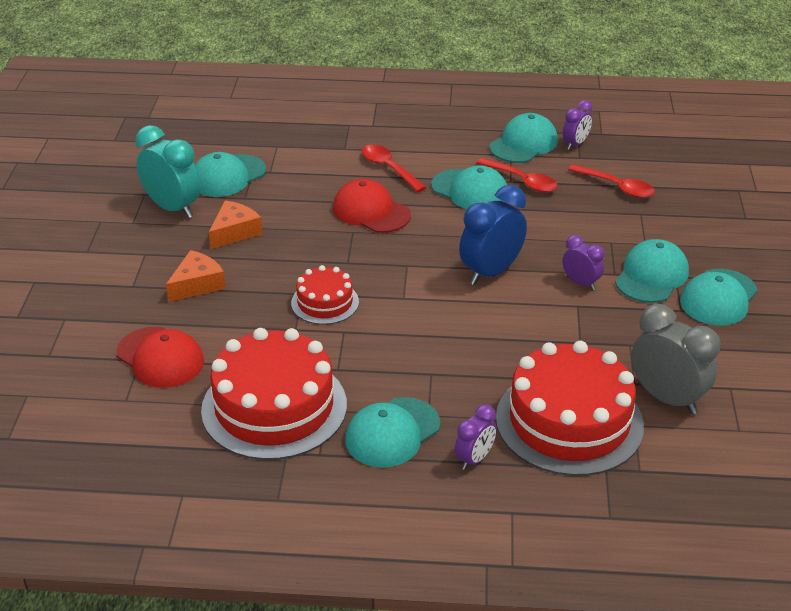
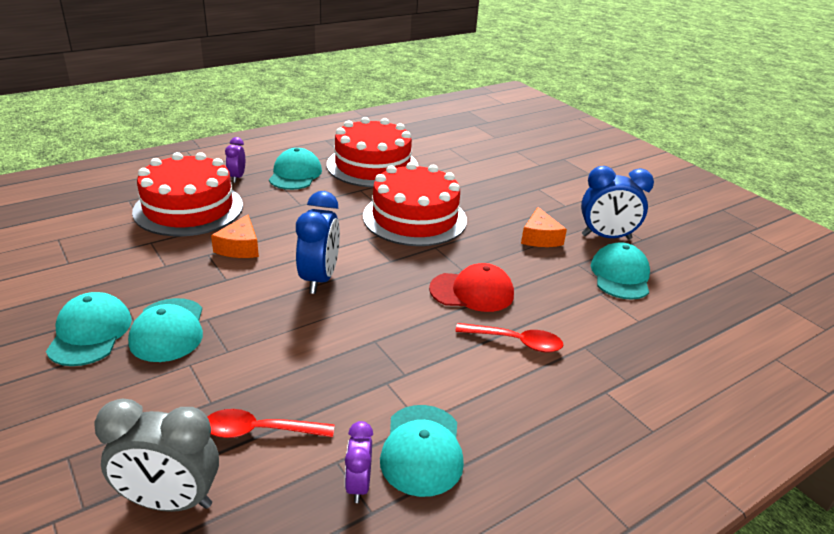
camera: 140 degrees right, 5 degrees down
(160, 358) = (462, 165): red cap -> none
(173, 208) = (606, 237): turquoise clock -> blue clock
(197, 284) = (505, 201): orange cheese -> orange cheese (239, 247)
(325, 302) = (414, 218): red cake -> red cake, size x1.94
(470, 191) = (414, 351): turquoise cap -> none
(522, 181) = (374, 388): red spoon -> none
(580, 283) = (234, 298): purple clock -> none
(667, 398) = (121, 240): grey clock -> grey clock (170, 501)

